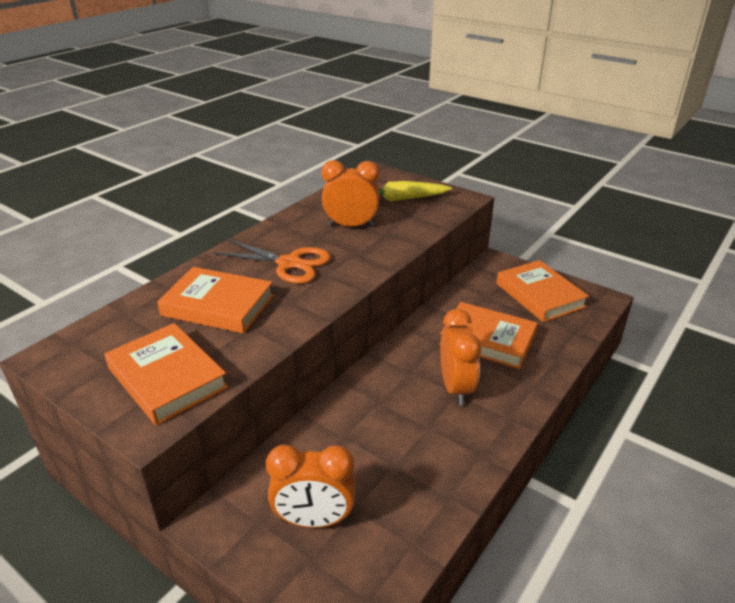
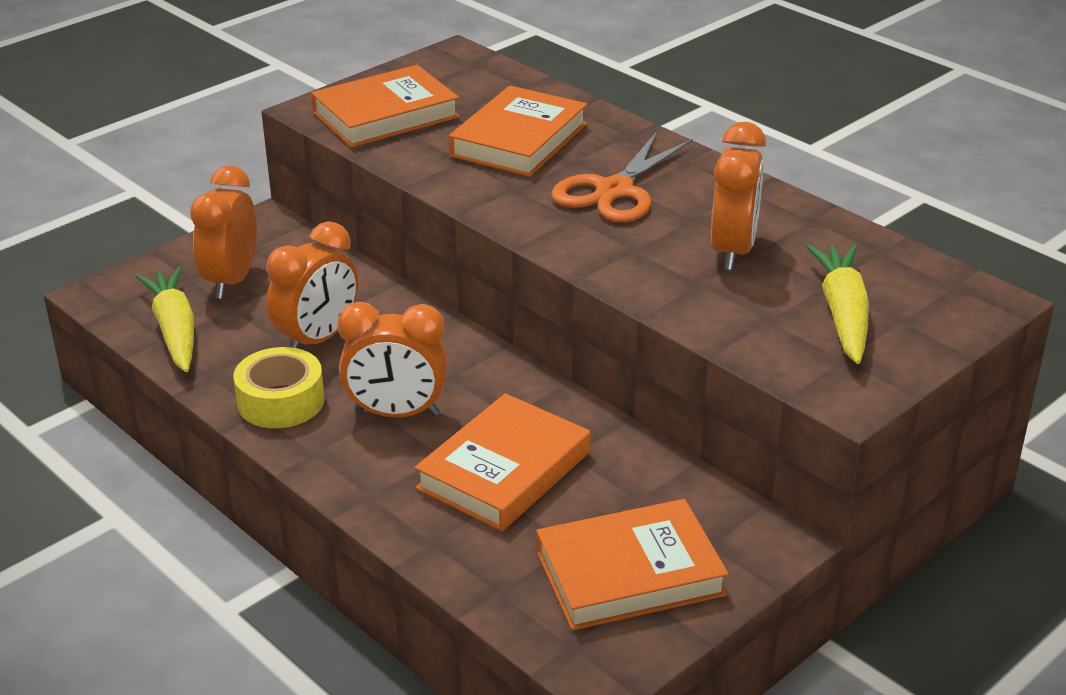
camera: 100 degrees right, 0 degrees up
(387, 443) = (317, 339): none -> orange clock
(397, 540) = (175, 330): none -> yellow carrot
(465, 446) = (281, 401): none -> yellow tape

